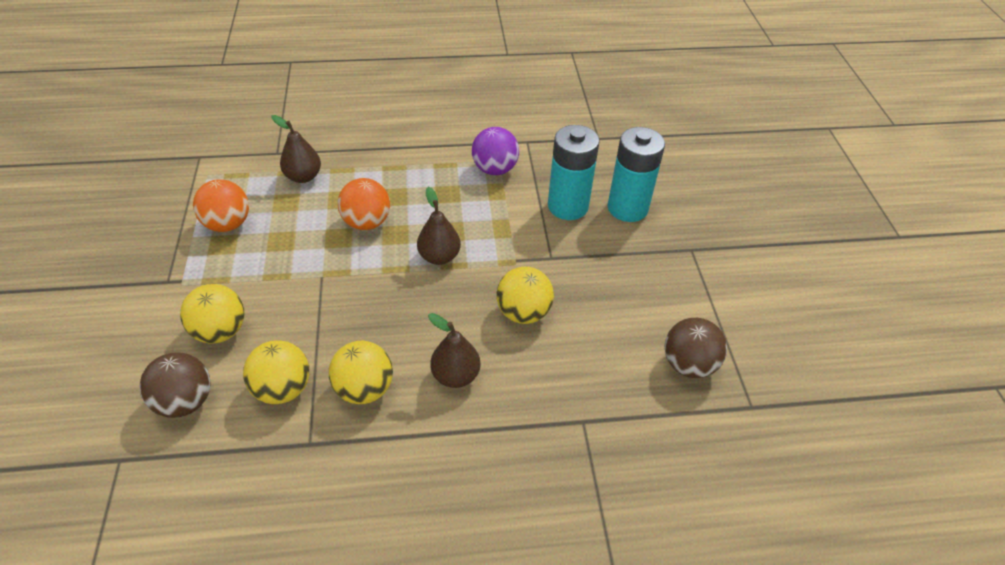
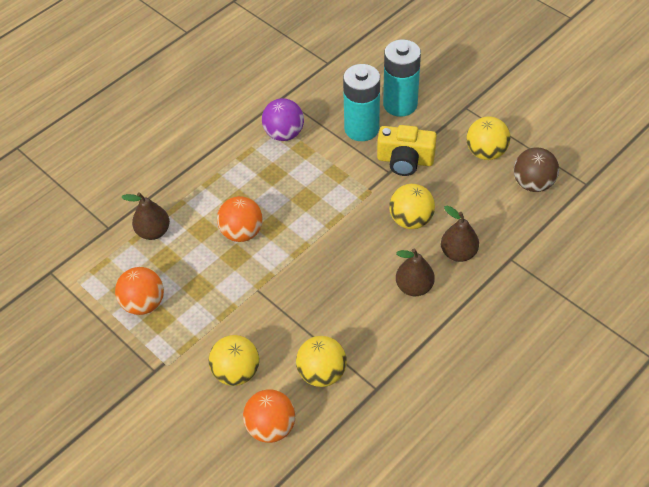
camera: 35 degrees left, 5 degrees up
(185, 401) = (271, 427): brown ball -> orange ball
(364, 389) = (370, 335): yellow ball -> yellow ball (486, 152)
(439, 256) = (318, 221): brown pear -> brown pear (458, 253)
(578, 257) = (405, 160): none -> yellow camera

